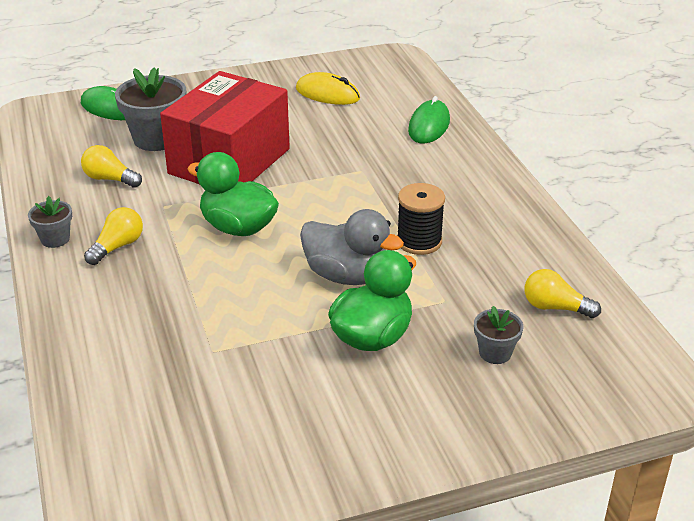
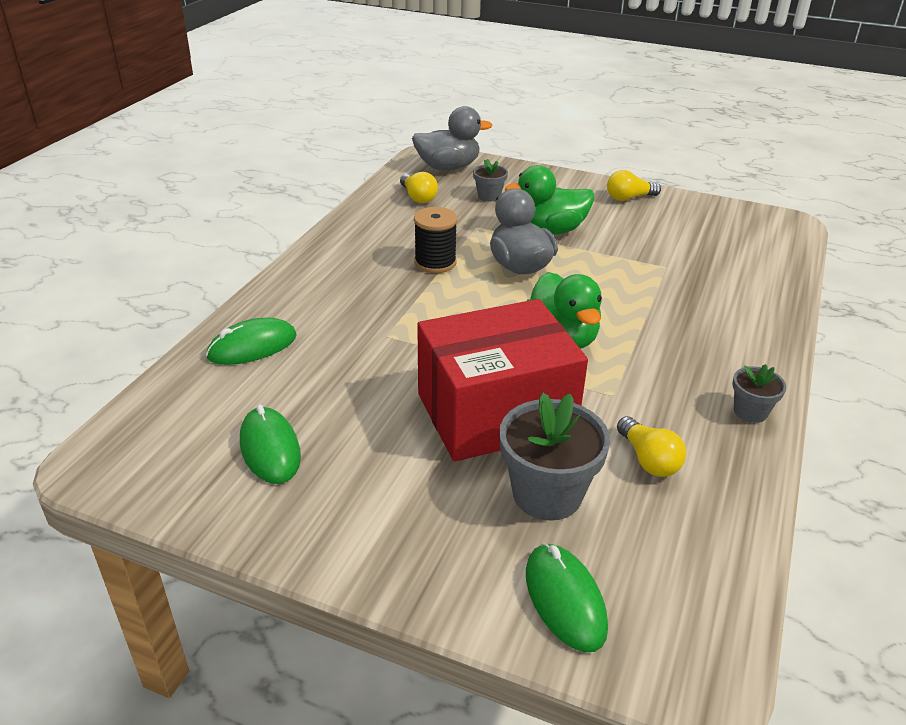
camera: 140 degrees left, 0 degrees up
(117, 246) = (689, 373): yellow light bulb -> yellow light bulb (629, 198)
(327, 94) = (270, 449): yellow mouse -> green mouse
(607, 376) = (448, 167): none -> grey duck

